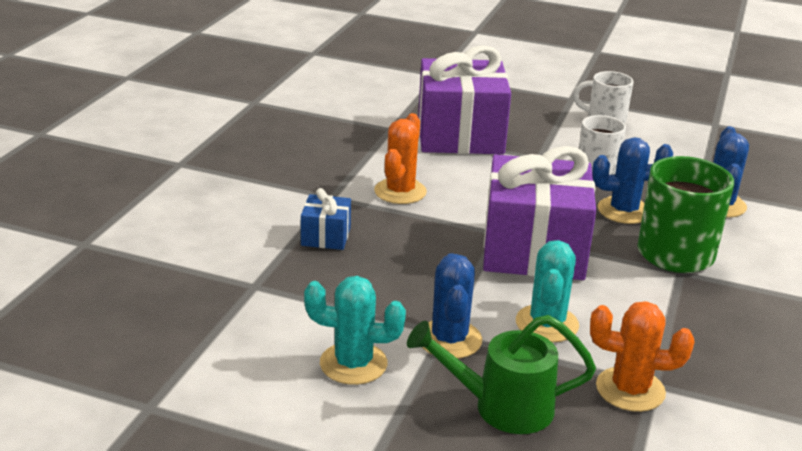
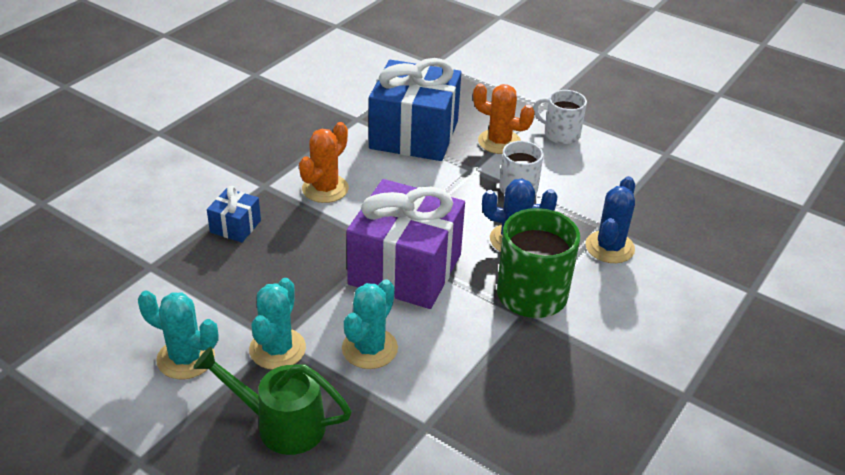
camera: 15 degrees right, 10 degrees up
(449, 339) = (277, 349): blue cactus -> turquoise cactus
(460, 135) = (414, 135): purple gift -> blue gift
(630, 390) = (400, 429): orange cactus -> orange cactus (499, 142)

